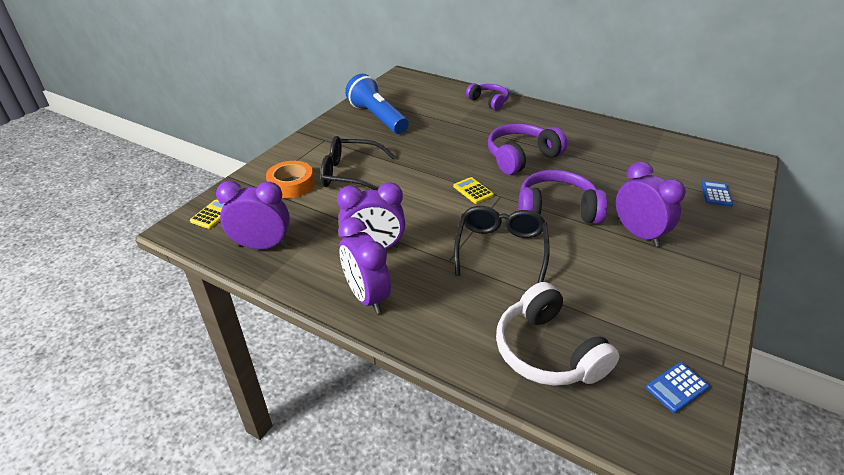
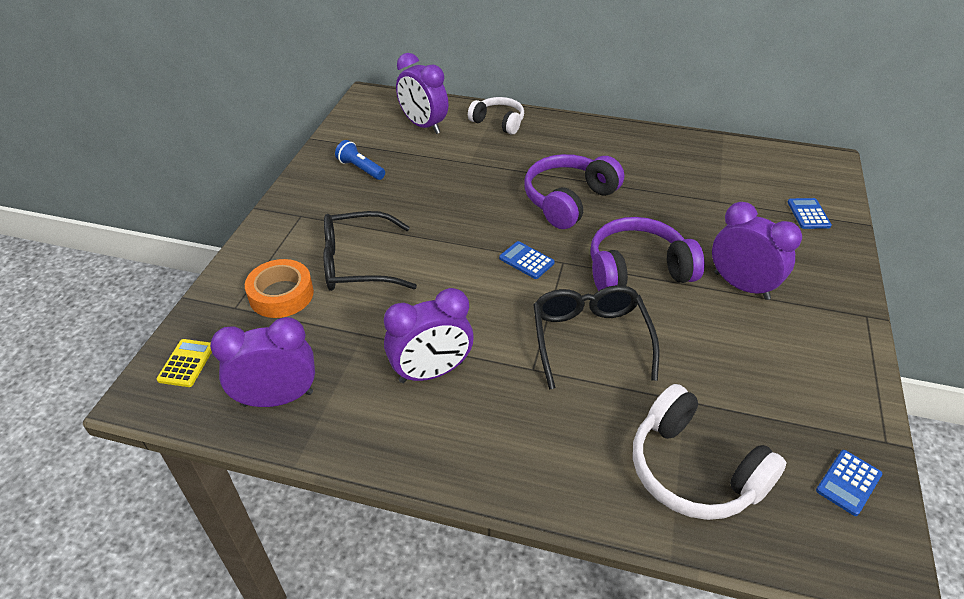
camera: 15 degrees left, 5 degrees up
(366, 296) = (448, 444): purple clock -> purple clock (423, 125)
(377, 117) = (360, 169): blue flashlight -> blue flashlight, size x0.50
(473, 191) = (526, 260): yellow calculator -> blue calculator
(488, 102) = (498, 122): purple headphones -> white headphones

